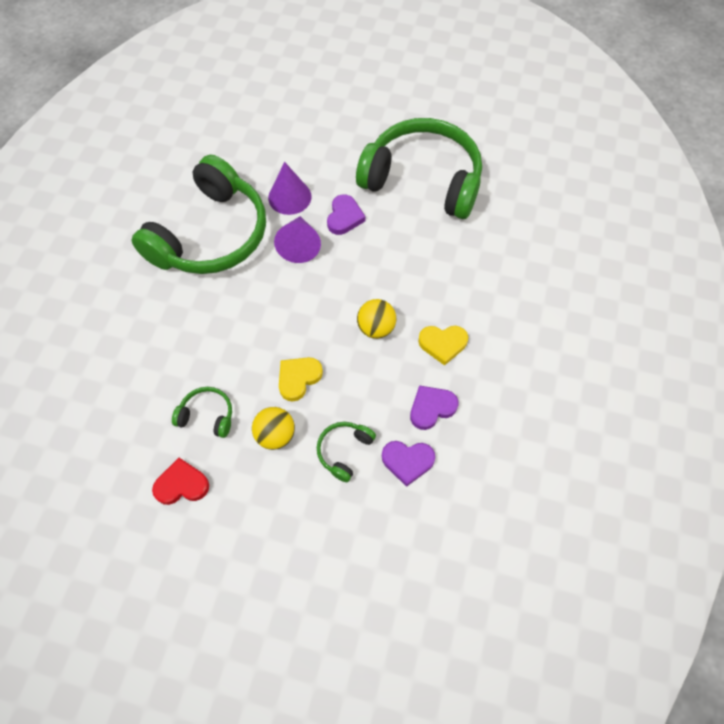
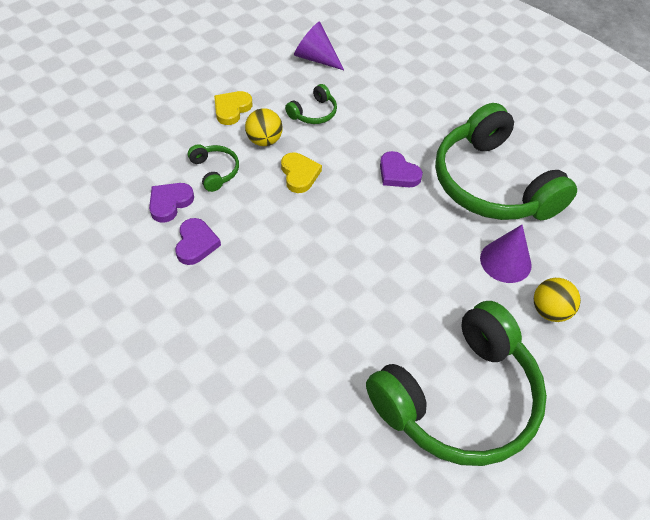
camera: 120 degrees right, 10 degrees down
(182, 484) = (273, 82): red heart -> none
(299, 245) = (437, 240): purple cone -> purple cone (315, 58)
(344, 217) = (450, 293): purple heart -> purple heart (398, 173)
(376, 328) = (303, 248): yellow ball -> yellow ball (549, 311)
(442, 344) = (245, 288): yellow heart -> yellow heart (232, 109)

